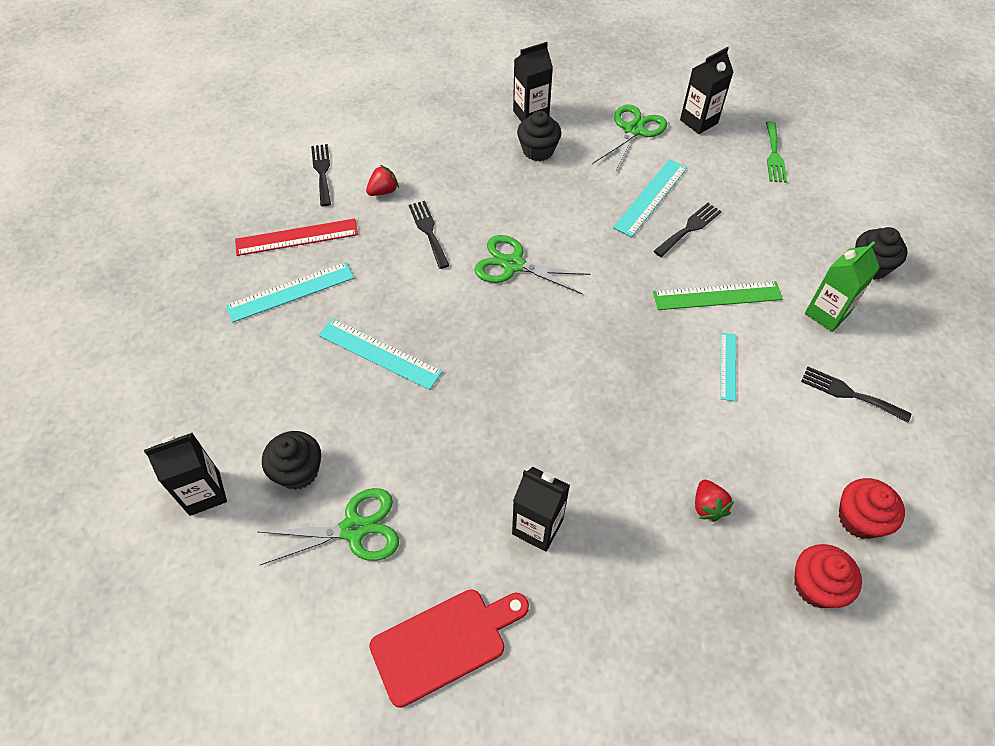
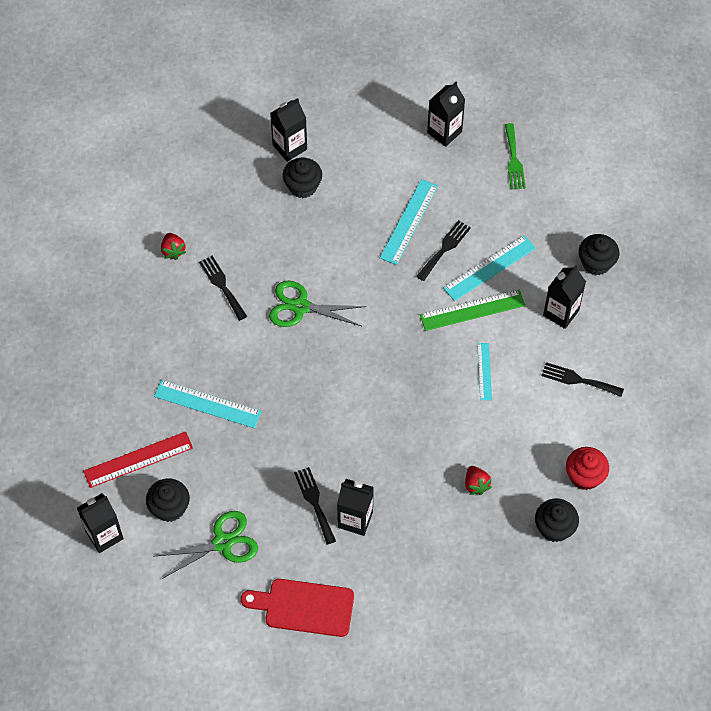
camera: 10 degrees left, 5 degrees up
(290, 291) = (119, 361): turquoise ruler -> turquoise ruler (489, 268)
(297, 237) = (109, 309): red ruler -> red ruler (138, 460)
(322, 172) = (113, 238): black fork -> black fork (314, 502)
(383, 191) = (173, 251): red strawberry -> red strawberry turned 120 degrees clockwise
(444, 643) = (304, 607): red cutting board -> red cutting board turned 135 degrees counterclockwise
(633, 130) = (386, 151): green scissors -> none
(816, 586) = (554, 528): red cupcake -> black cupcake
(827, 313) = (561, 313): green carton -> black carton

